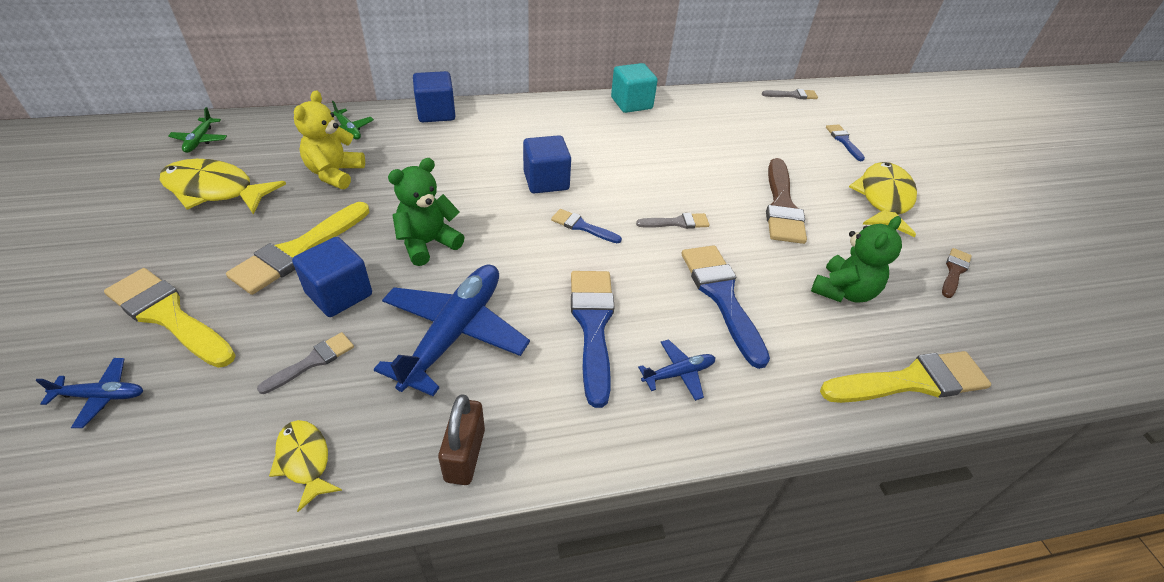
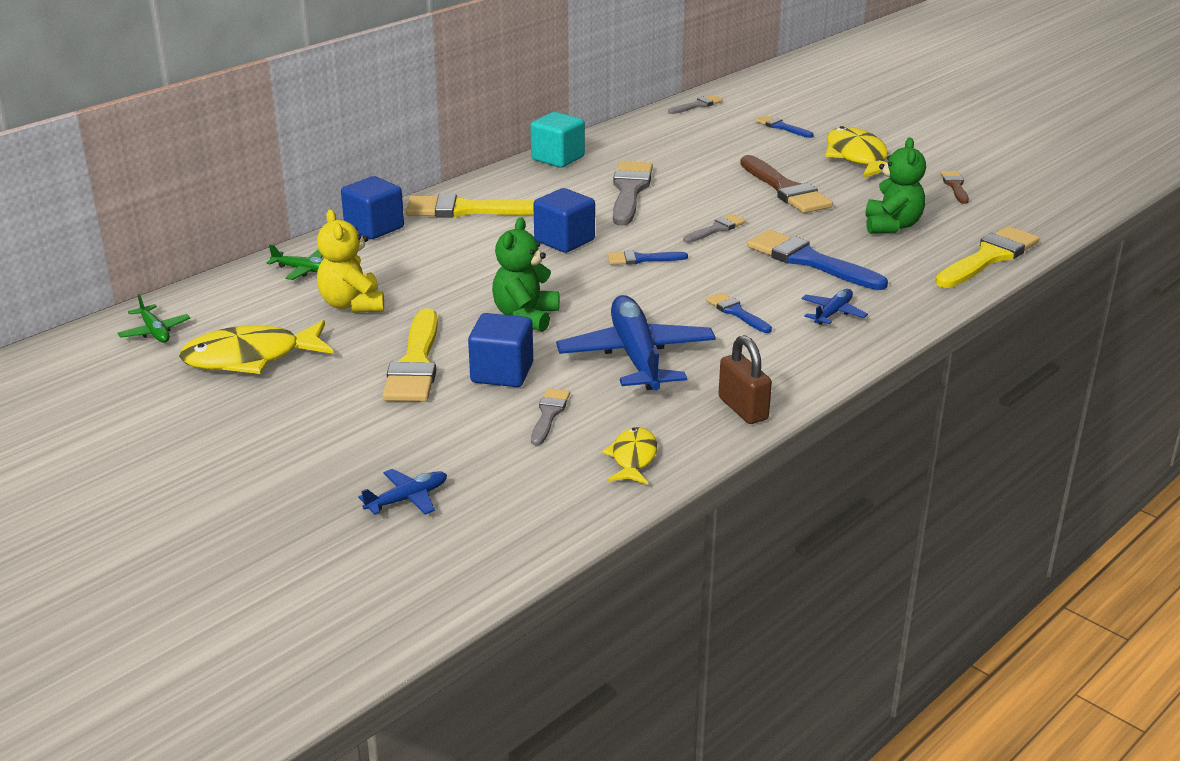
camera: 30 degrees left, 15 degrees down
(168, 316) = (373, 441): yellow brush -> yellow brush (468, 210)
(305, 460) = (633, 458): yellow fish -> yellow fish turned 75 degrees clockwise
(592, 325) = (736, 312): blue brush -> blue brush, size x0.52
(650, 154) = (629, 191): none -> grey brush

